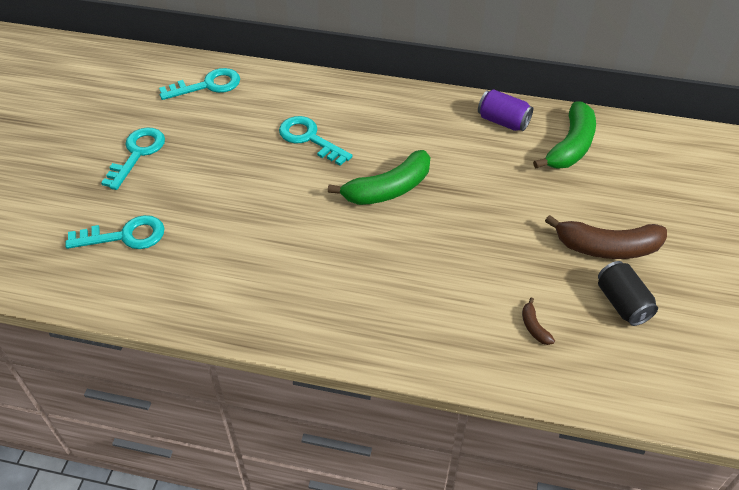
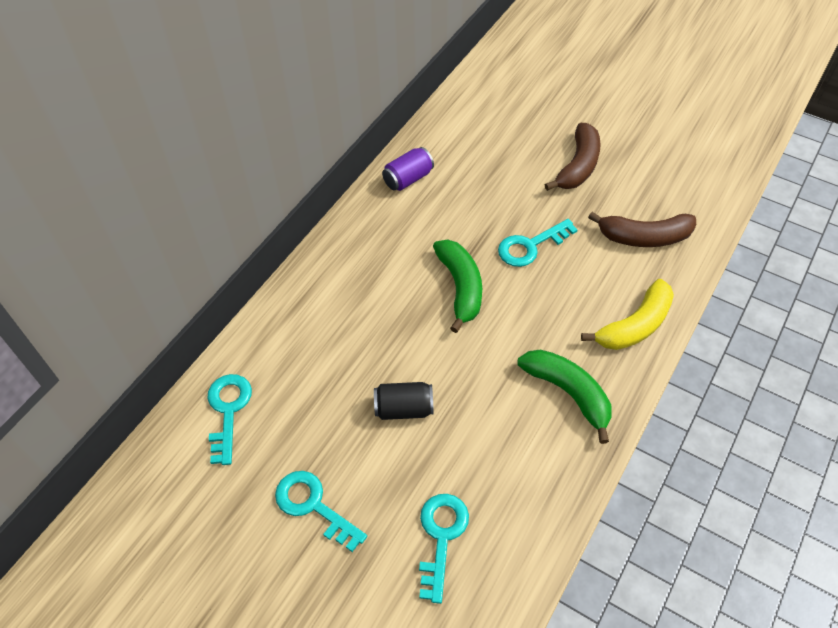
camera: 70 degrees left, 5 degrees up
(309, 138) = (363, 333): turquoise key -> turquoise key (530, 246)
(403, 337) = (635, 325): none -> yellow banana
(534, 327) = (644, 237): brown banana -> brown banana, size x2.30
(570, 146) = (458, 146): green banana -> green banana (568, 393)
(622, 303) = (634, 178): black can -> black can (404, 409)

